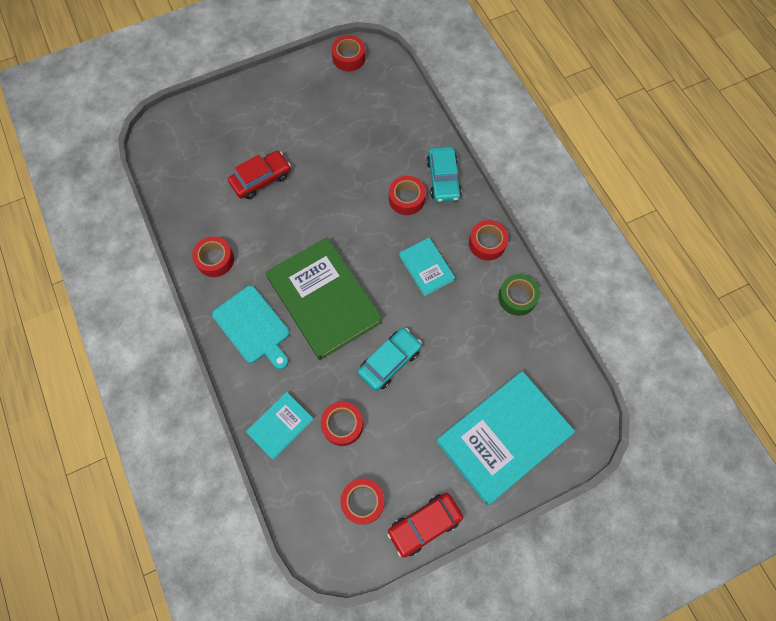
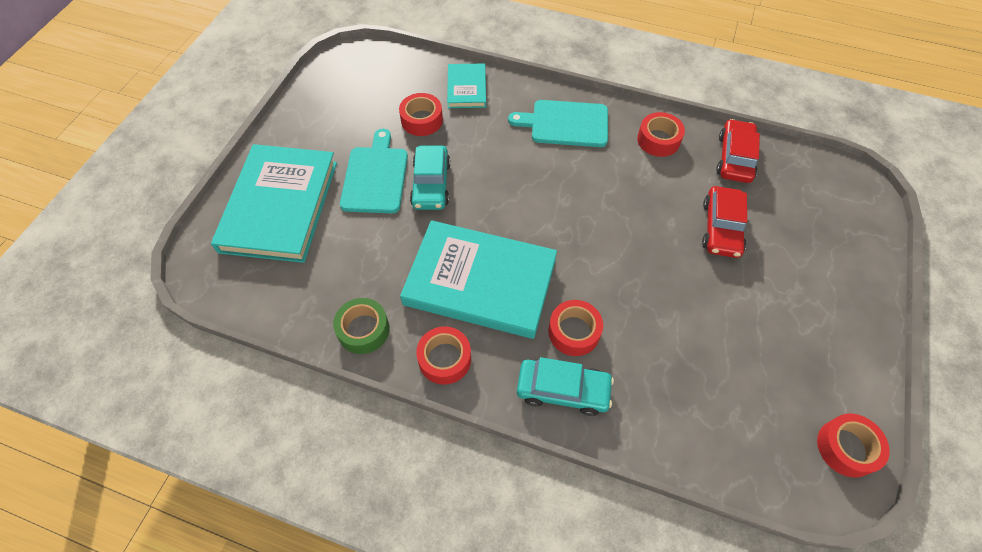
camera: 135 degrees right, 10 degrees down
(323, 300) = (537, 183): green book -> none
(363, 502) = (358, 93): red tape -> none
(420, 403) = (375, 176): none -> turquoise cutting board
(424, 524) = (298, 113): red car -> red car (734, 158)
(426, 268) = (480, 282): turquoise book -> turquoise book, size x2.01
(443, 179) = (563, 390): turquoise car -> turquoise car turned 150 degrees clockwise

